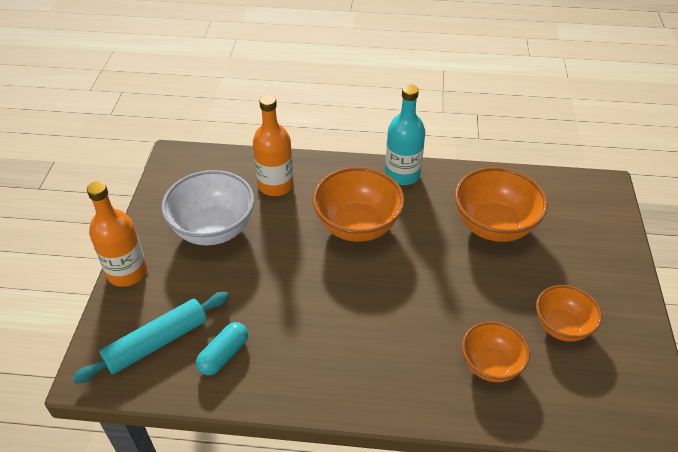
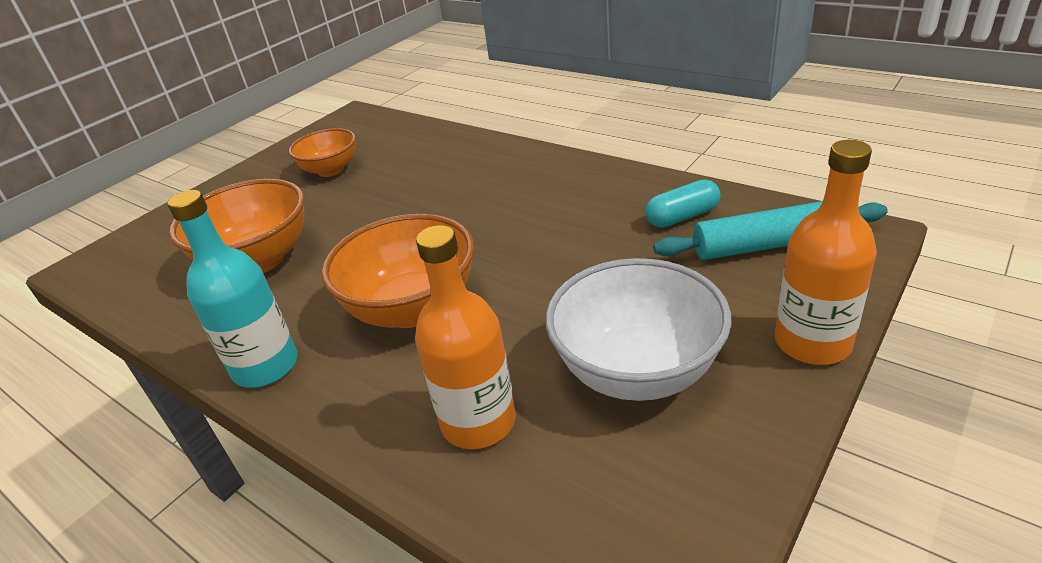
camera: 145 degrees left, 10 degrees down
(490, 365) = (422, 161): orange bowl -> none

